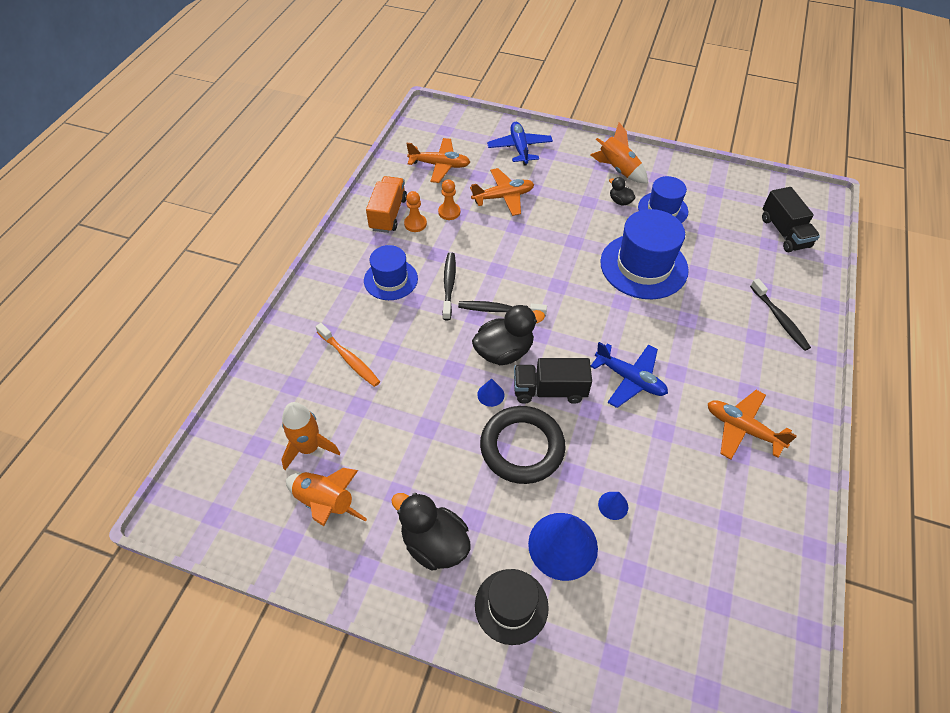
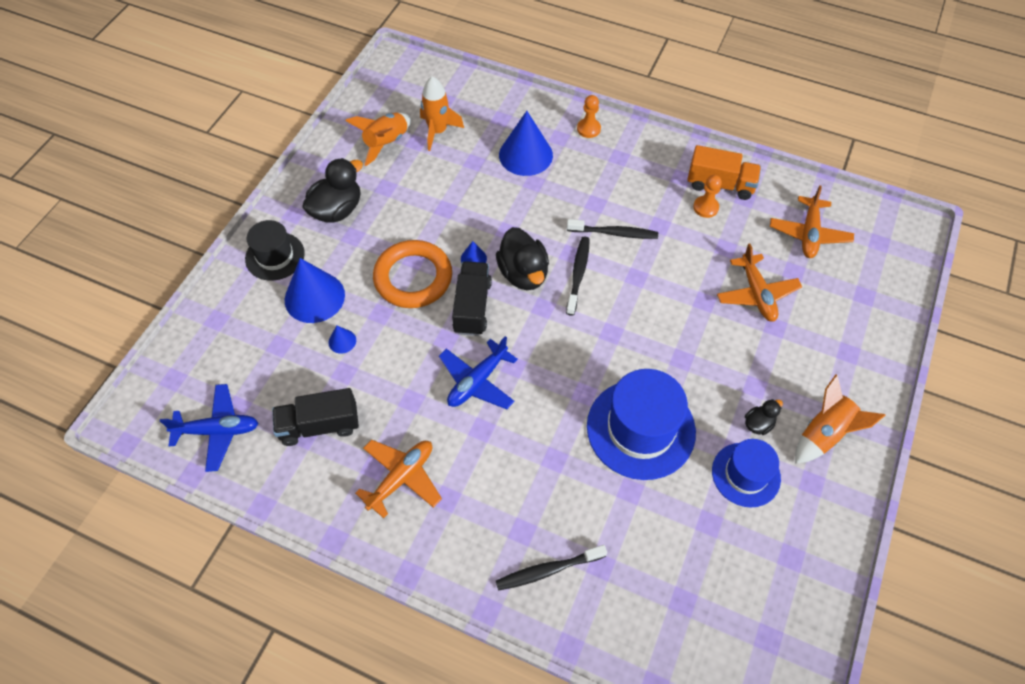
camera: 95 degrees right, 5 degrees up
(349, 359) = (525, 155): orange toothbrush -> blue cone
(391, 279) = (623, 185): blue hat -> none
(449, 212) = (726, 239): orange pawn -> orange pawn (588, 129)
(519, 148) = (854, 320): blue plane -> blue plane (217, 430)
(522, 447) = (413, 277): black ring -> orange ring
(784, 232) = (706, 632): black truck -> black truck (319, 425)

